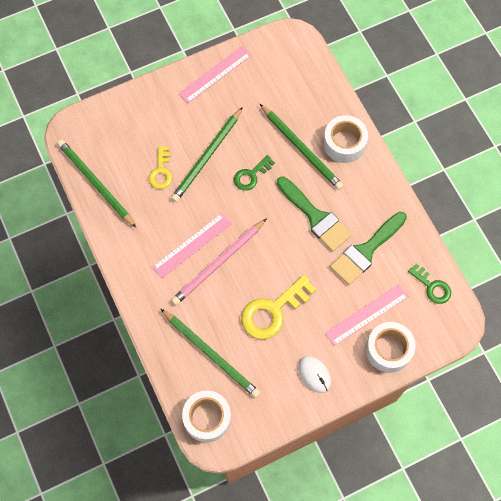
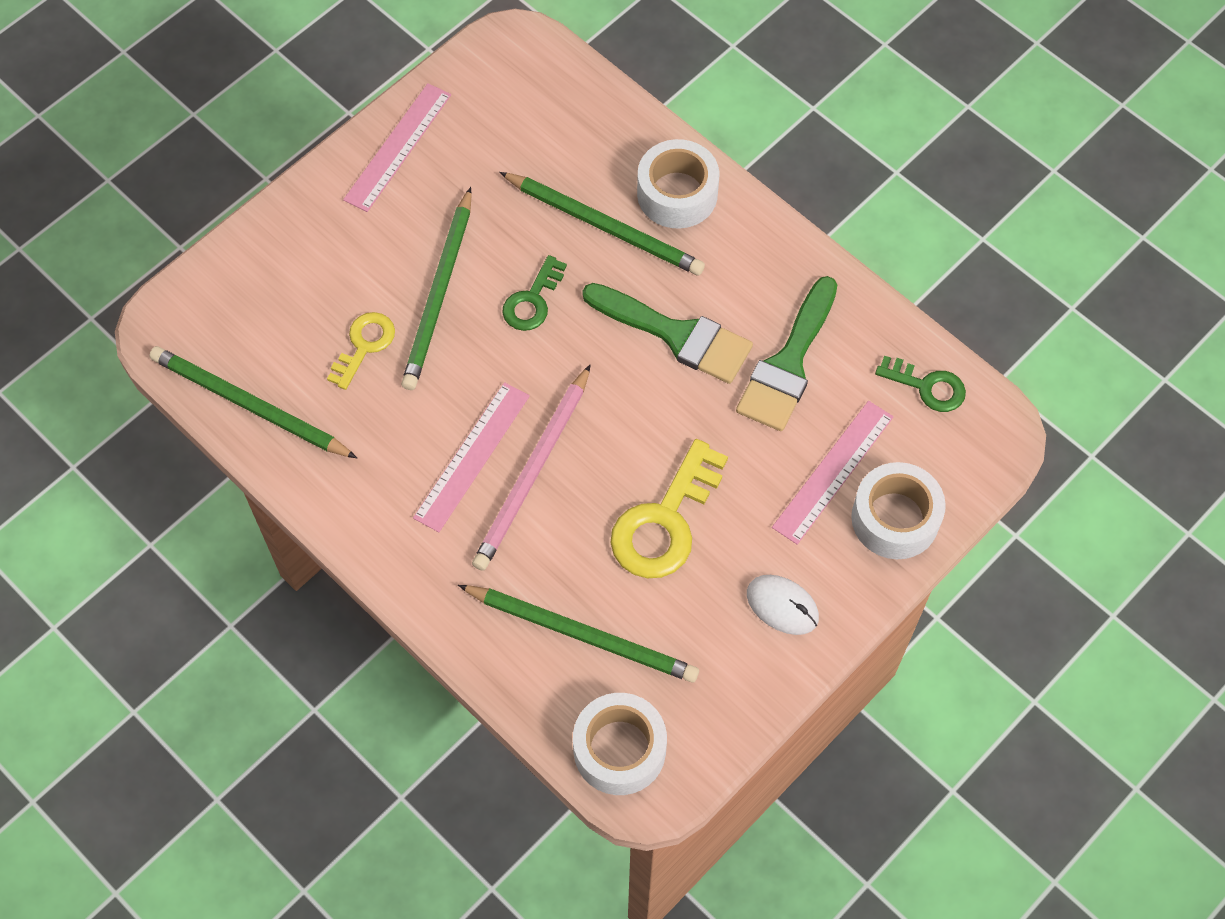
camera: 20 degrees left, 5 degrees down
(161, 171) = (364, 345): yellow key -> yellow key turned 135 degrees counterclockwise

